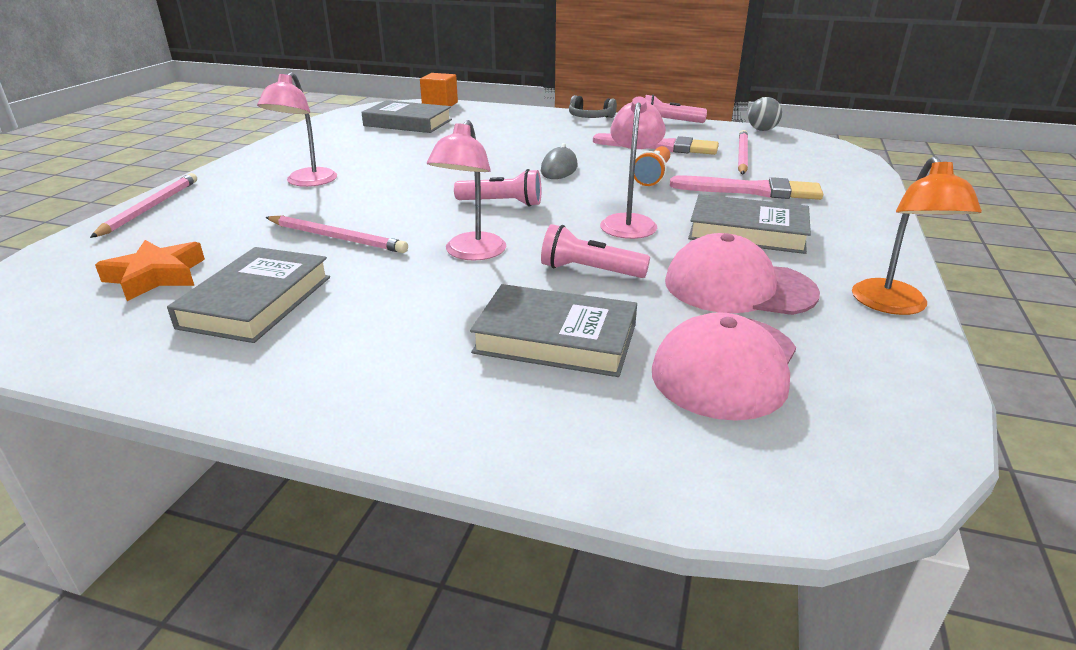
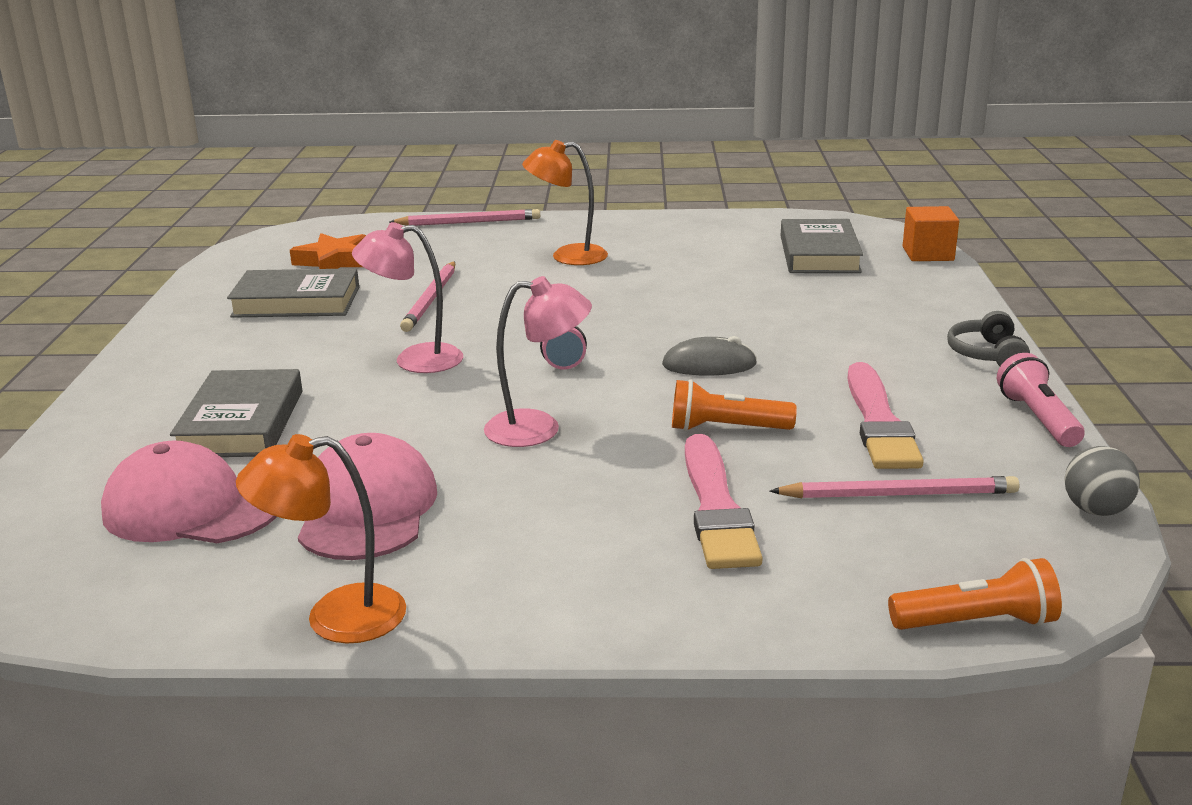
camera: 75 degrees right, 5 degrees down
(307, 182) = (567, 256): pink lamp -> orange lamp
(589, 271) = (388, 421): pink flashlight -> none
(747, 231) = (543, 509): grey book -> none
(860, 162) = (976, 622): none -> orange flashlight

